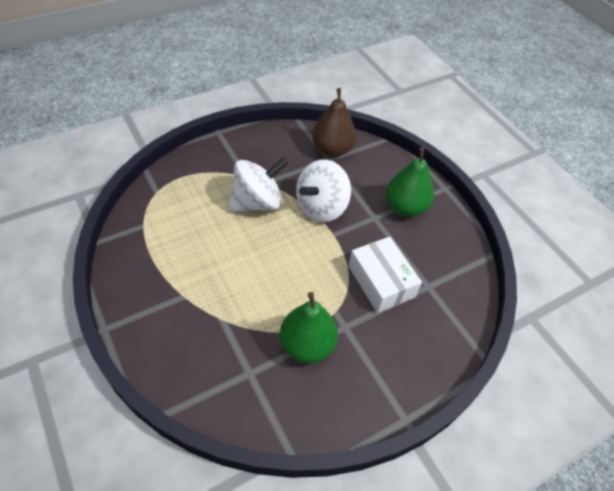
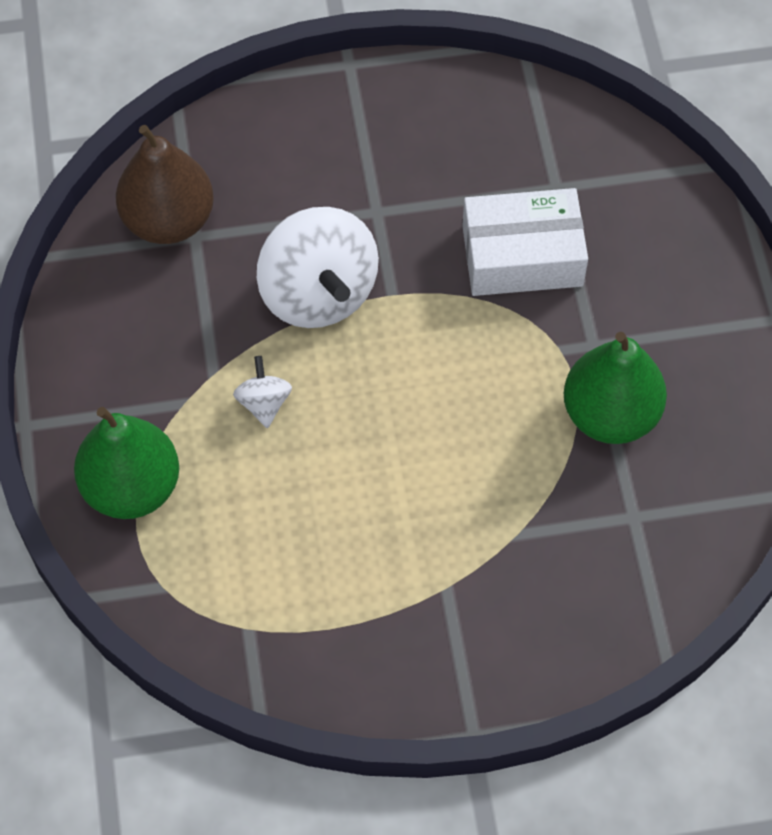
camera: 65 degrees left, 10 degrees up
(257, 202) = (264, 403): white spinning top -> white spinning top, size x0.46
(405, 207) = (371, 150): green pear -> green pear (132, 487)

